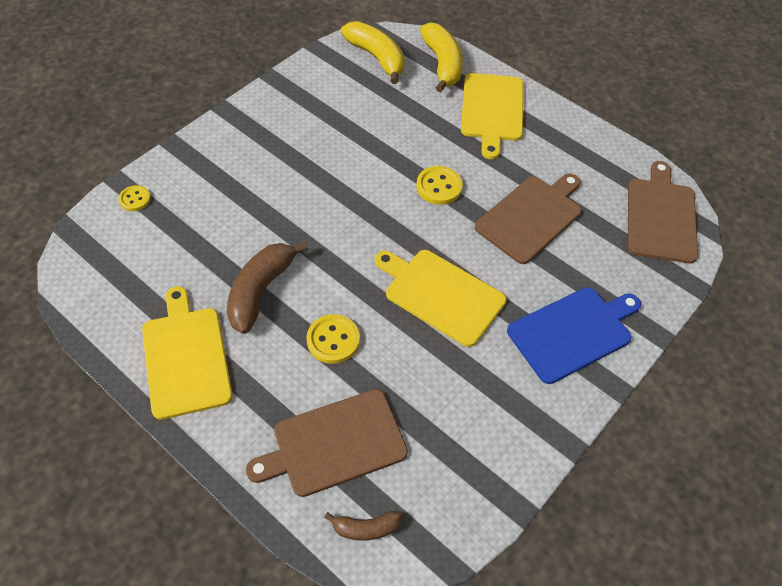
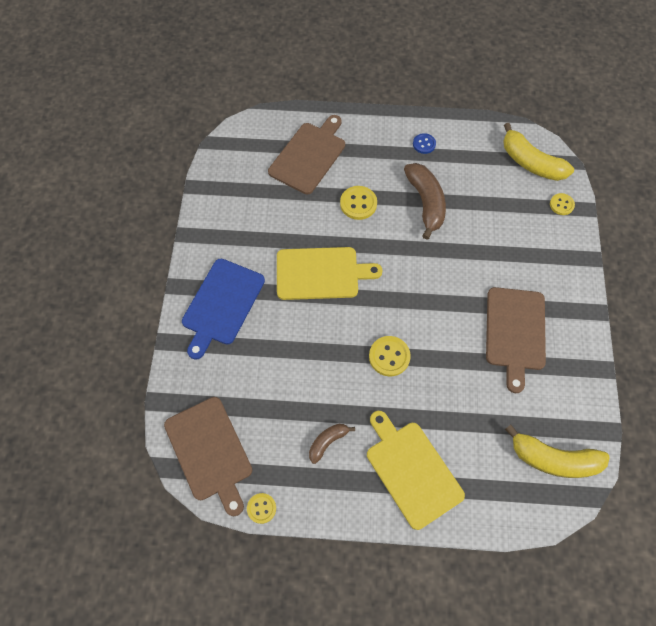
camera: 145 degrees right, 10 degrees up
(185, 357) = (424, 144): yellow cutting board -> blue button
(366, 528) = (262, 133): brown banana -> brown banana (327, 442)
(442, 64) = (496, 497): yellow banana -> yellow banana (530, 162)
(530, 217) = (306, 378): brown cutting board -> brown cutting board (515, 332)
(636, 156) = (261, 508): none -> yellow button

